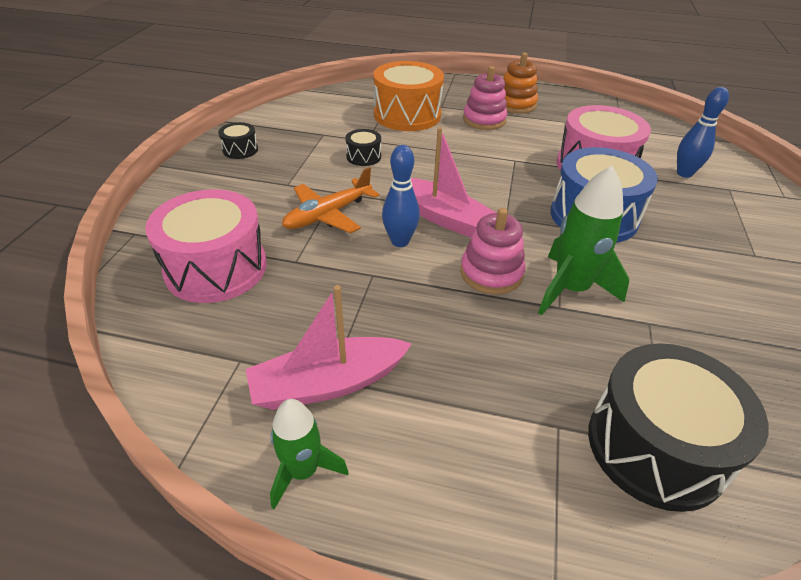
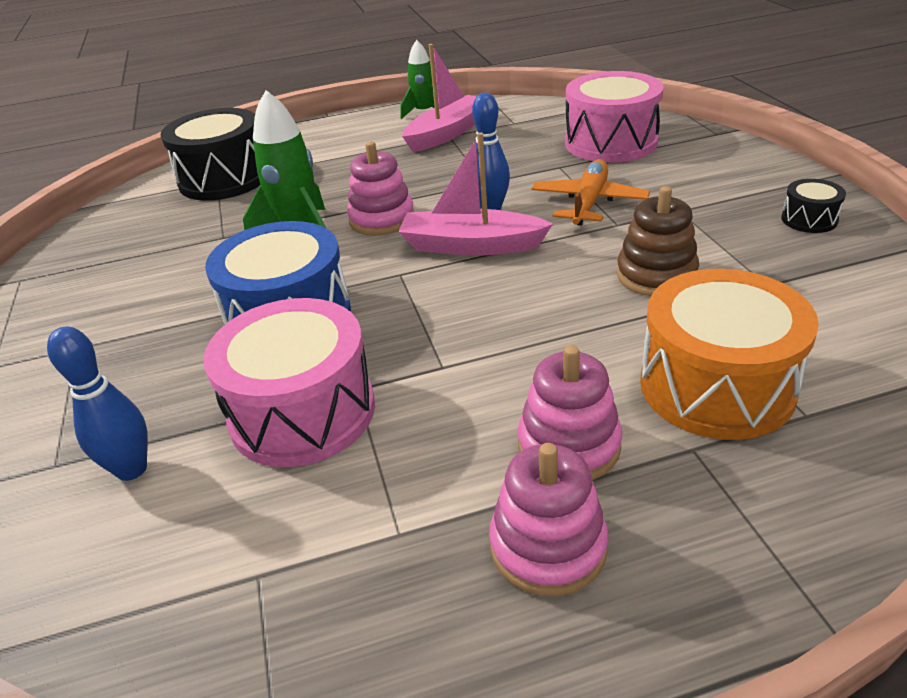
camera: 155 degrees right, 5 degrees down
(363, 157) = (656, 275): black drum -> brown stacking toy
(515, 104) = (548, 546): orange stacking toy -> pink stacking toy

